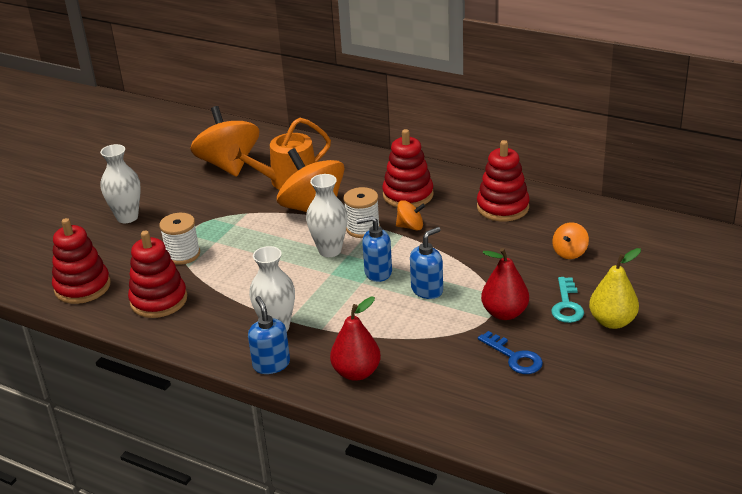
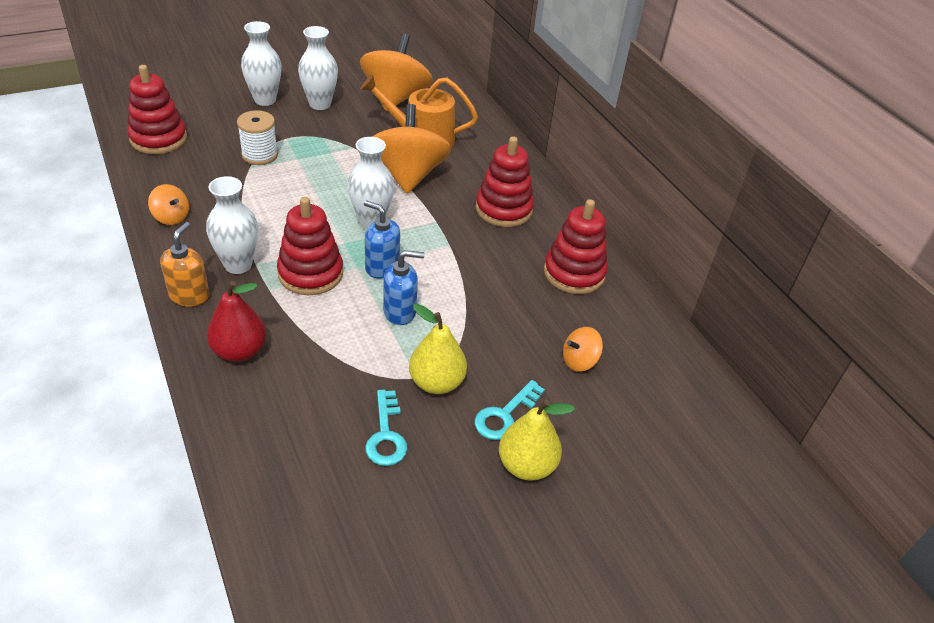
camera: 30 degrees right, 10 degrees up
(159, 300) = (191, 183): red stacking toy -> red stacking toy (310, 273)
(176, 198) = (320, 104): none -> white vase
(271, 364) = (189, 295): blue soap dispenser -> orange soap dispenser
(363, 228) = (424, 218): white spool -> none
(410, 227) = (466, 241): orange spinning top -> orange spinning top (171, 217)
(504, 313) = (436, 382): red pear -> yellow pear
(514, 357) = (386, 435): blue key -> turquoise key

